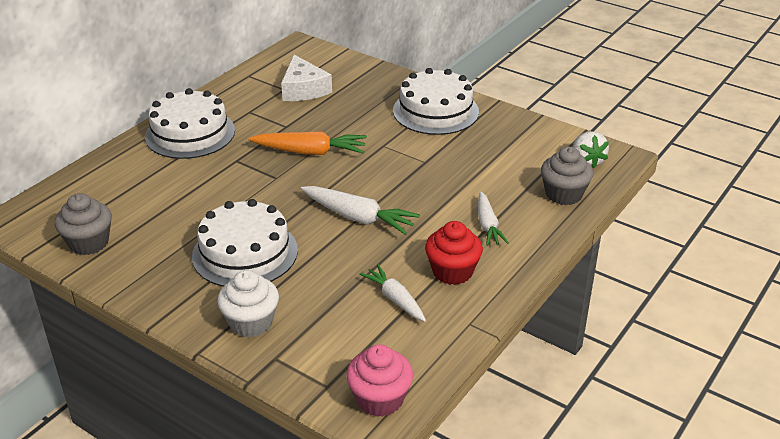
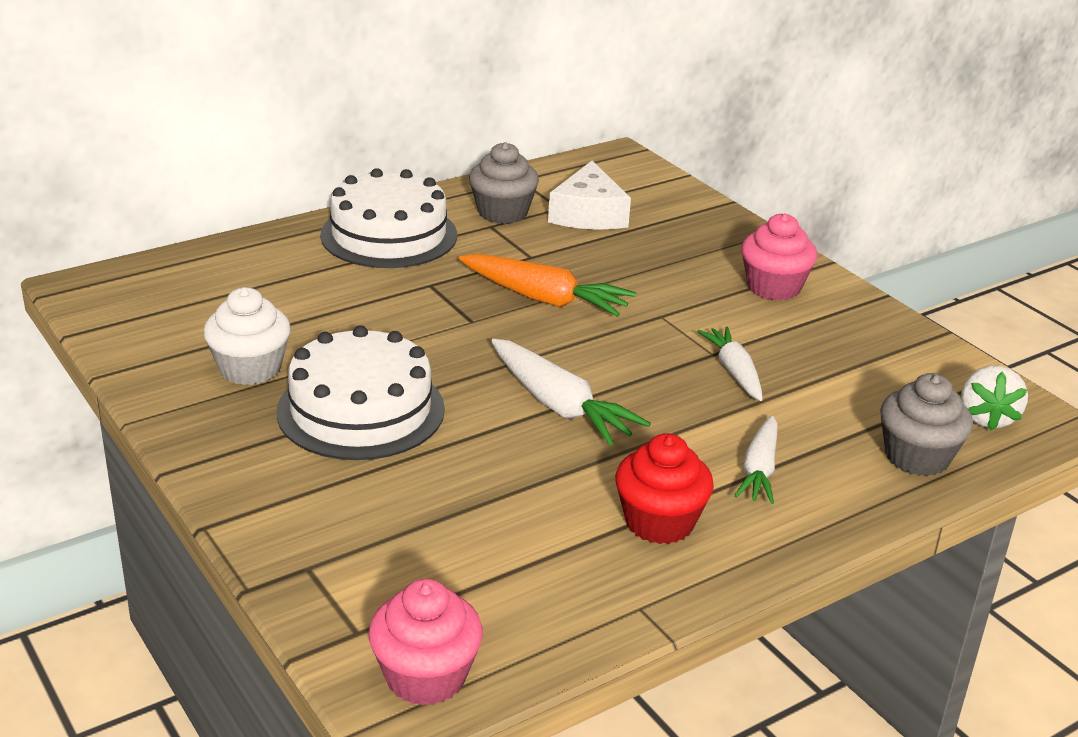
camera: 20 degrees right, 5 degrees down
(89, 243) = (159, 340): grey cupcake -> grey cupcake (502, 212)
(251, 322) = (306, 507): white cupcake -> white cupcake (250, 368)
(395, 299) = (543, 537): white carrot -> white carrot (734, 372)
(435, 111) = (773, 287): white cake -> pink cupcake

